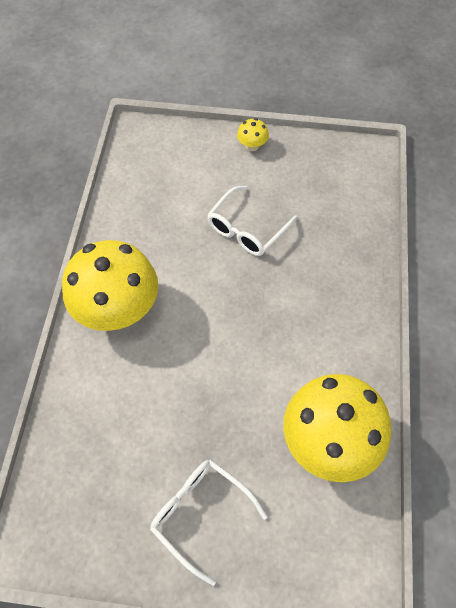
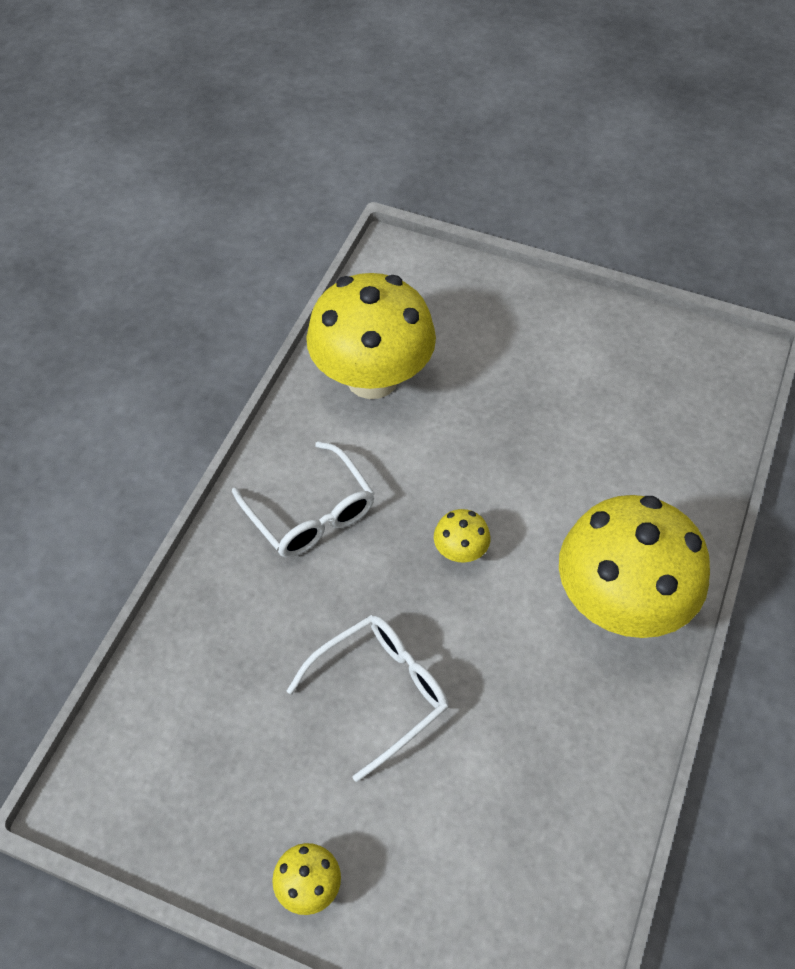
camera: 165 degrees left, 5 degrees down
(201, 514) = (542, 345): white glasses -> white glasses (310, 512)
(224, 318) = (460, 551): none -> yellow mushroom

